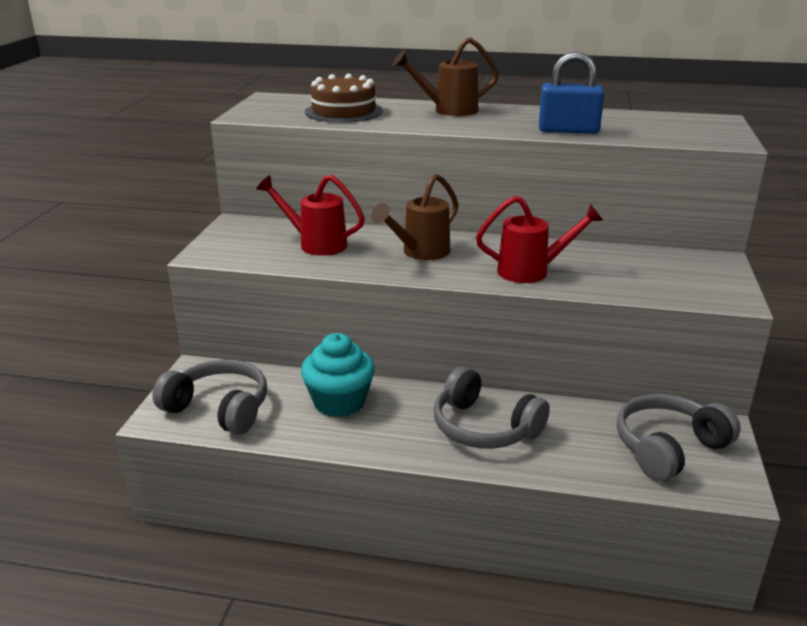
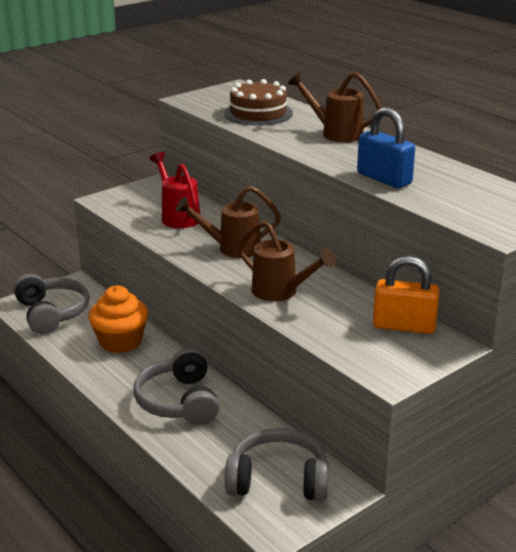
camera: 40 degrees right, 0 degrees up
(339, 402) = (120, 341): turquoise cupcake -> orange cupcake
(532, 271) = (281, 292): red watering can -> brown watering can
(665, 260) = (404, 326): none -> orange padlock

